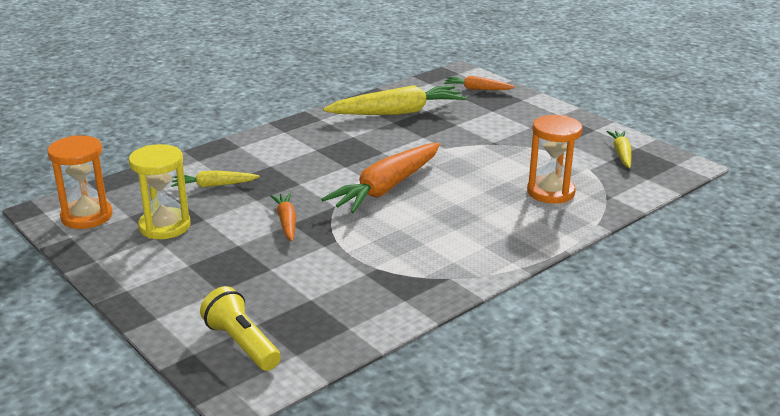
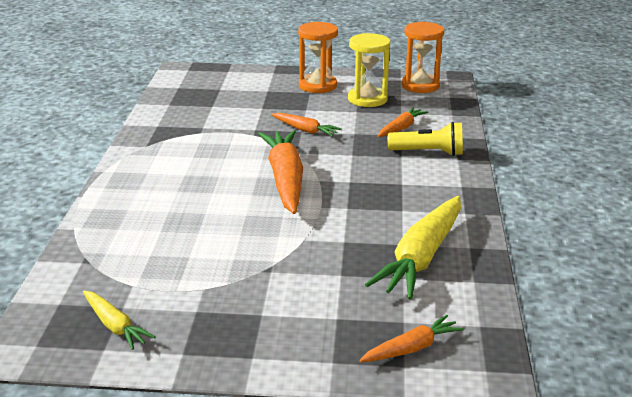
camera: 135 degrees right, 0 degrees up
(214, 185) = (401, 128): yellow carrot -> orange carrot
(242, 344) = (212, 80): yellow flashlight -> yellow flashlight (428, 153)
(550, 192) = (145, 239): orange hourglass -> orange hourglass (317, 86)

